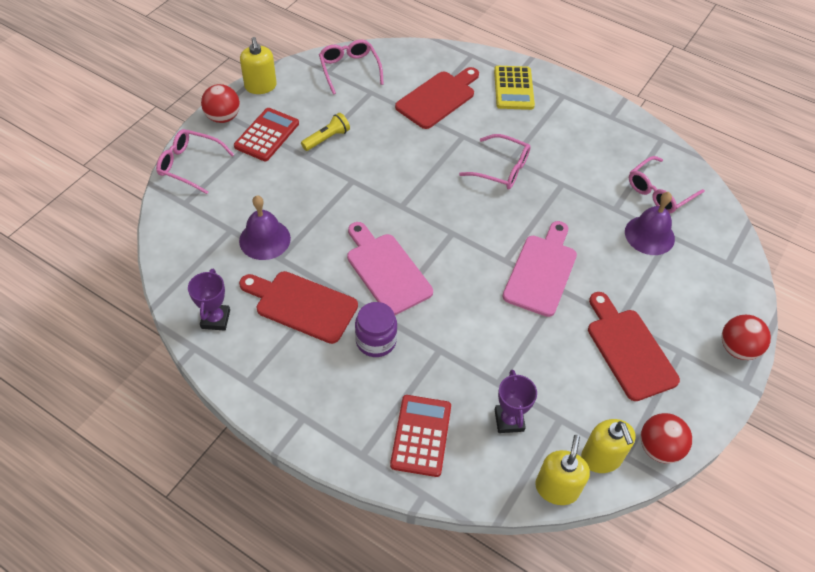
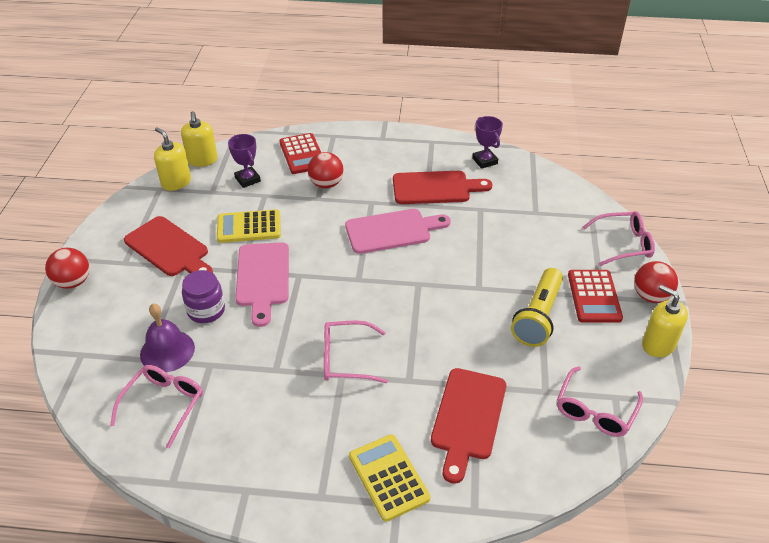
camera: 155 degrees right, 10 degrees down
(264, 239) = (503, 216): purple bell -> none
(327, 138) = (538, 317): yellow flashlight -> yellow flashlight, size x1.67
(349, 69) = (595, 411): pink glasses -> pink glasses turned 75 degrees clockwise
(376, 341) = (366, 187): purple jar -> purple jar (206, 310)
(386, 270) = (392, 231): pink cutting board -> pink cutting board turned 45 degrees counterclockwise
(533, 342) = (249, 227): none -> yellow calculator
(659, 448) = (135, 200): red ball -> red ball (326, 184)

